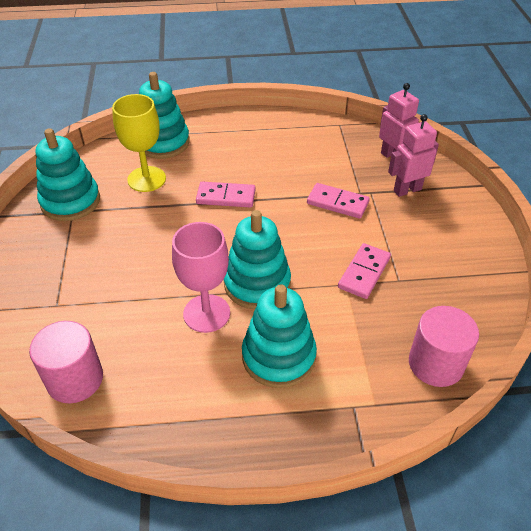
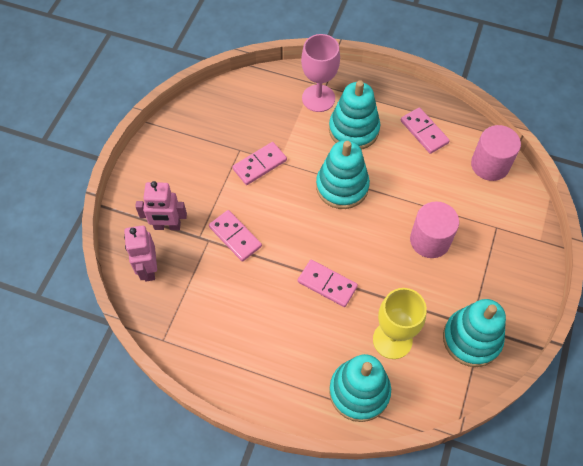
camera: 155 degrees left, 15 degrees up
(181, 391) = (424, 132): none -> pink domino
(206, 313) = (388, 177): pink goblet -> pink goblet (318, 98)
(436, 363) = (260, 89): pink cylinder -> pink cylinder (430, 240)

